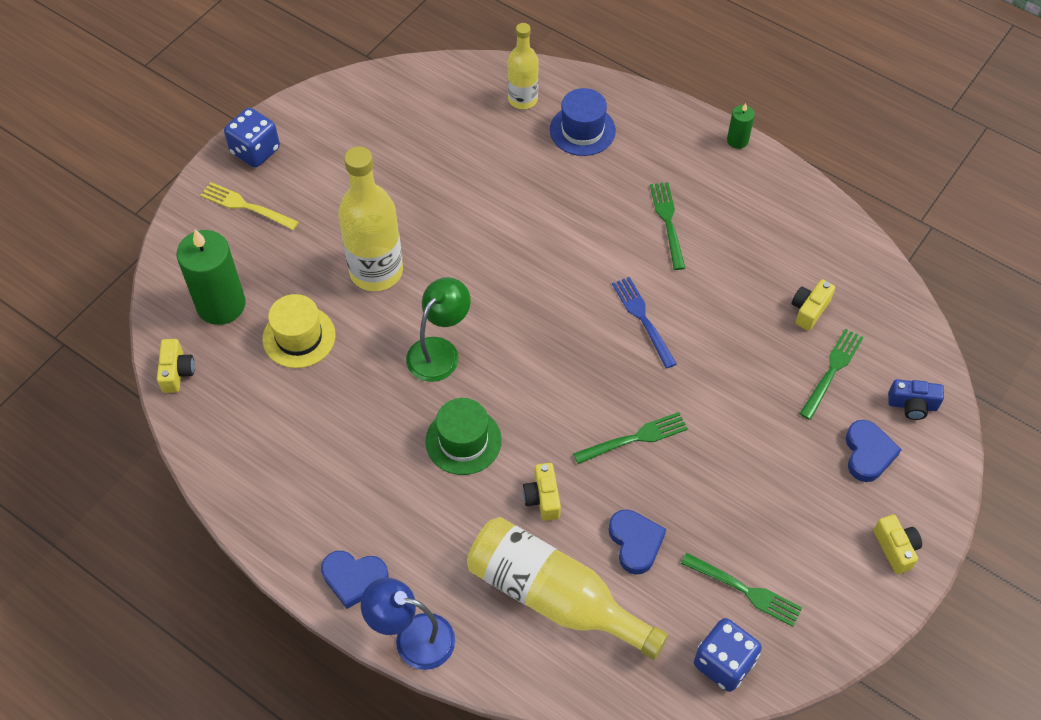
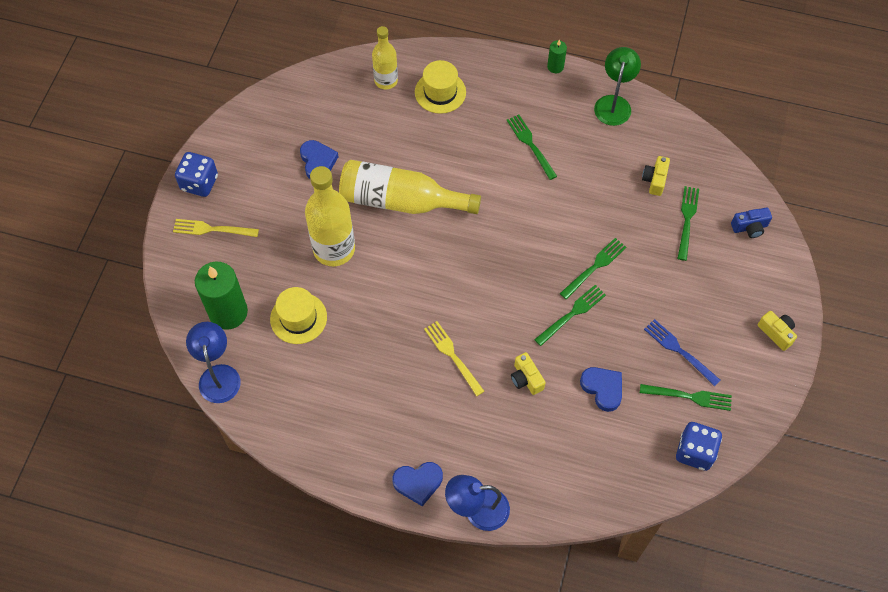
camera: 20 degrees left, 5 degrees up
(177, 372) = (218, 375): yellow camera -> blue lamp
(439, 351) = (407, 295): green lamp -> green lamp (614, 103)
(463, 441) = (452, 356): green hat -> yellow fork
(554, 596) = (563, 446): yellow bottle -> yellow bottle (400, 201)
(582, 130) = (440, 92): blue hat -> yellow hat
(643, 319) = (542, 224): blue fork -> blue fork (679, 351)
(687, 391) = (594, 267): none -> green fork
(868, 453) = (733, 272): blue heart -> blue heart (318, 162)

